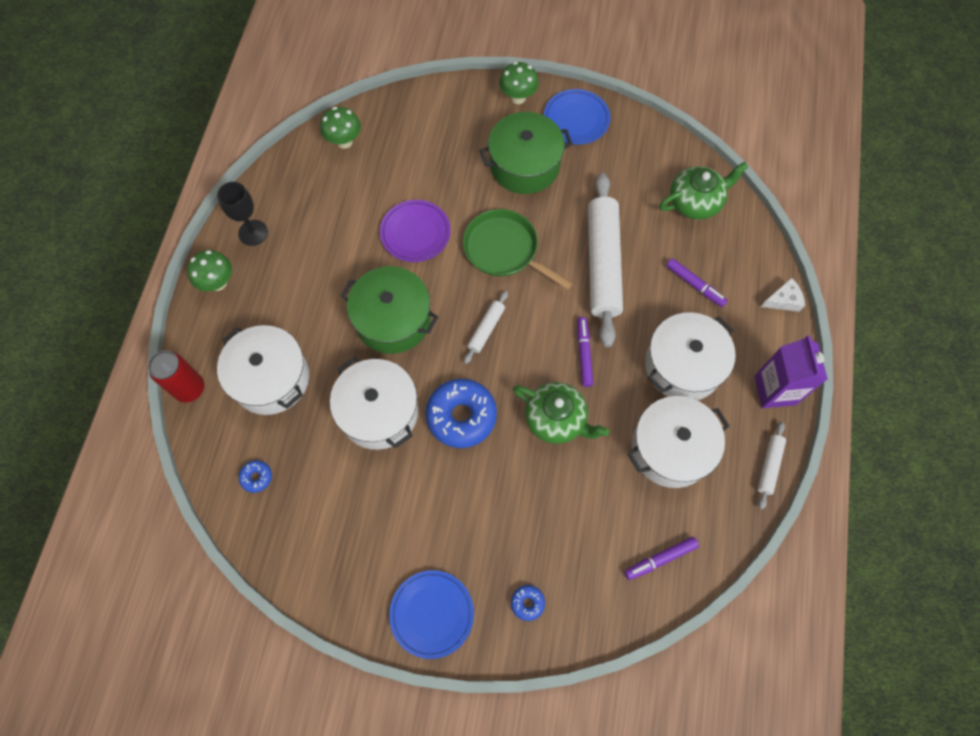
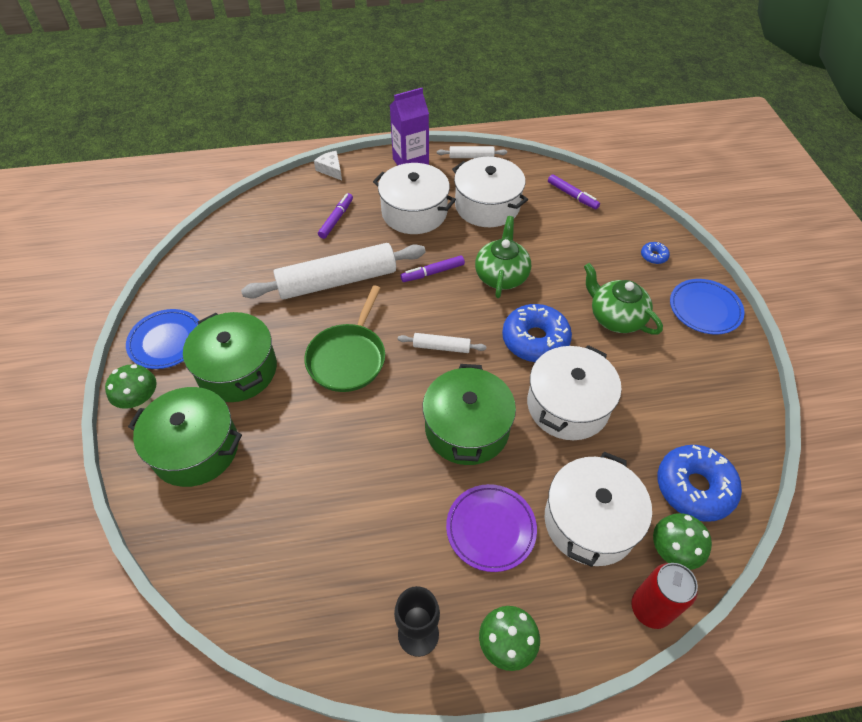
camera: 110 degrees left, 15 degrees down
(256, 477) = (694, 487): blue donut -> blue donut, size x2.23
(344, 141) = (243, 575): green mushroom -> green mushroom (671, 552)
(415, 233) = (355, 444): purple plate -> purple plate (490, 529)
(459, 127) = (195, 448): none -> green pot
(695, 202) = (249, 234): green teapot -> green teapot (615, 317)

